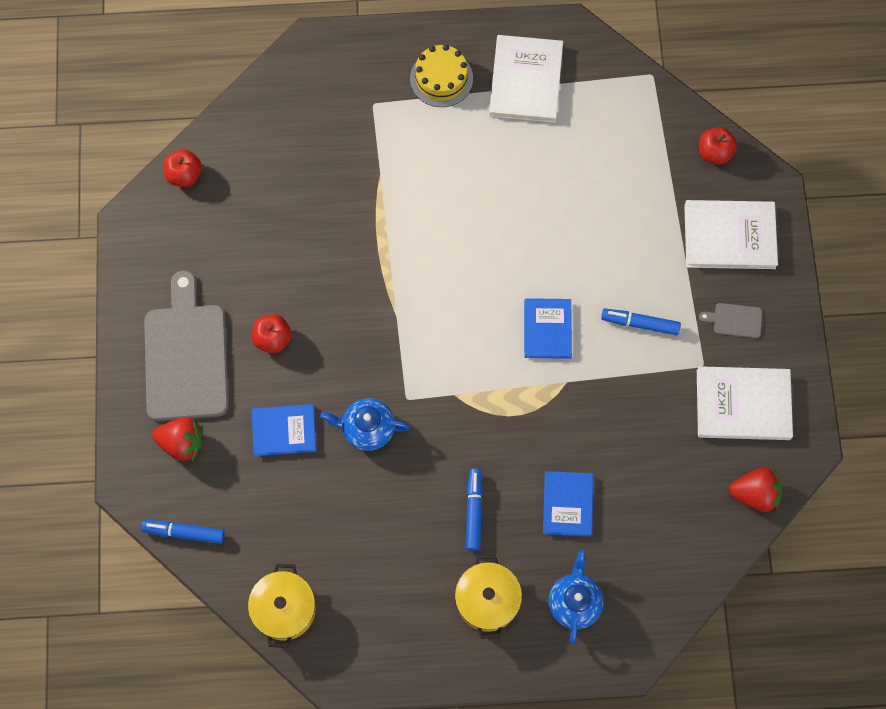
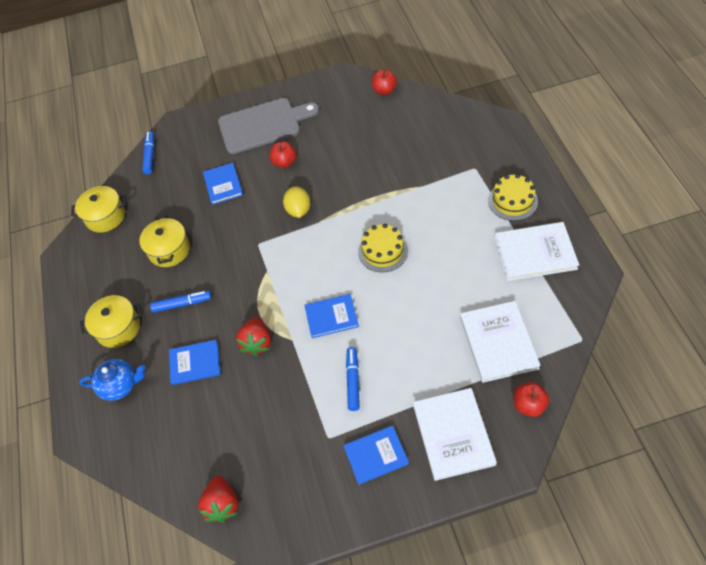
camera: 85 degrees right, 15 degrees down
(182, 443) = (206, 139): red strawberry -> red strawberry (257, 342)
(367, 336) = (298, 210): none -> yellow lemon
(367, 429) = (232, 227): blue teapot -> none
(378, 520) = (169, 250): none -> yellow pot
(468, 247) = (383, 251): none -> yellow cake
(734, 320) = (376, 455): grey cutting board -> blue book
(743, 405) = (300, 478): white book -> white book (498, 342)

